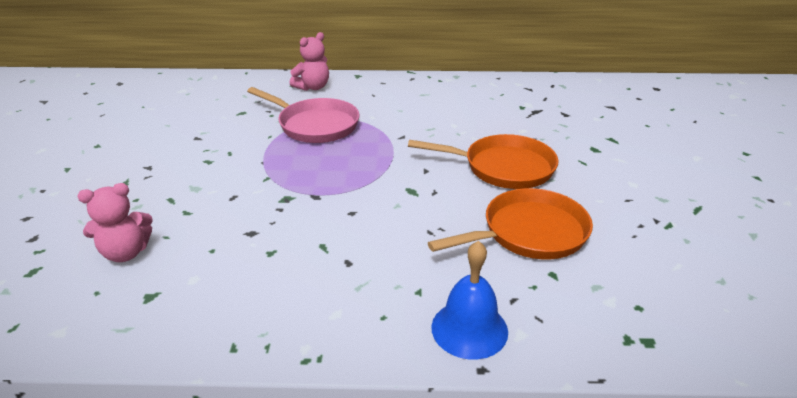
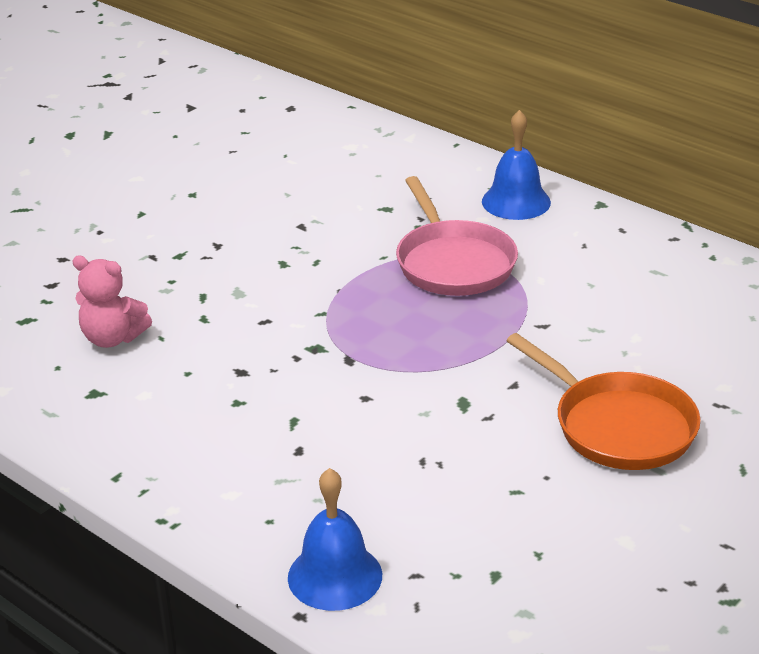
camera: 40 degrees right, 0 degrees up
(313, 87) = (516, 201): pink teddy bear -> blue bell
(528, 233) = (533, 519): orange pan -> none

